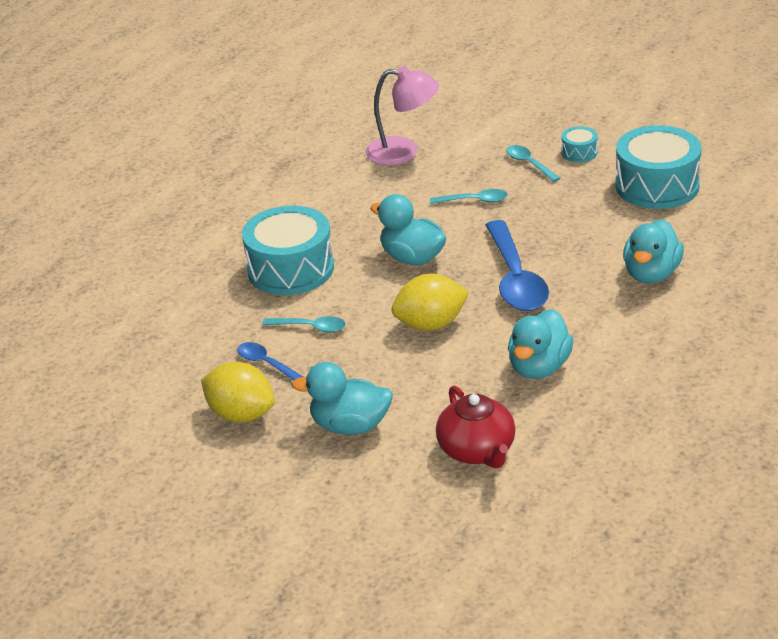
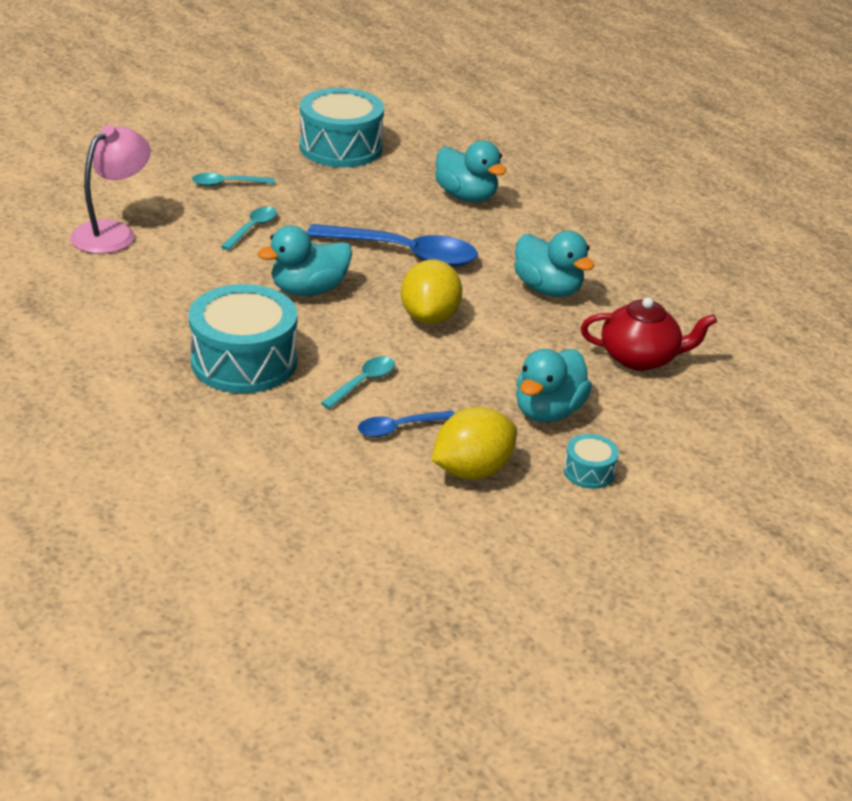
camera: 70 degrees left, 0 degrees up
(579, 152) = (241, 157): turquoise drum -> turquoise drum (589, 471)

